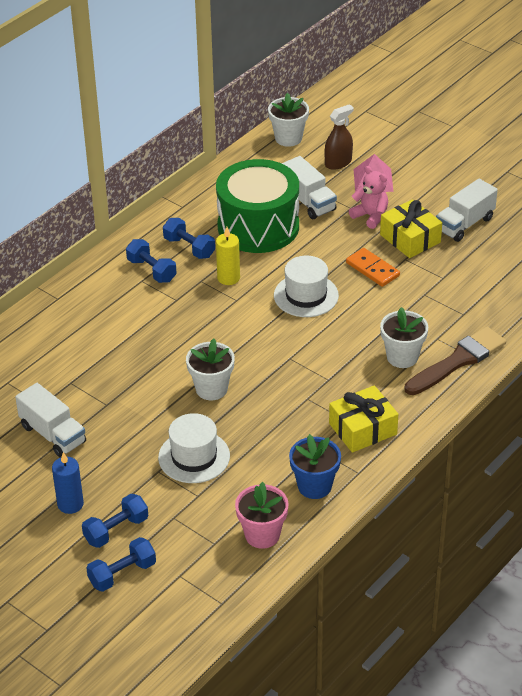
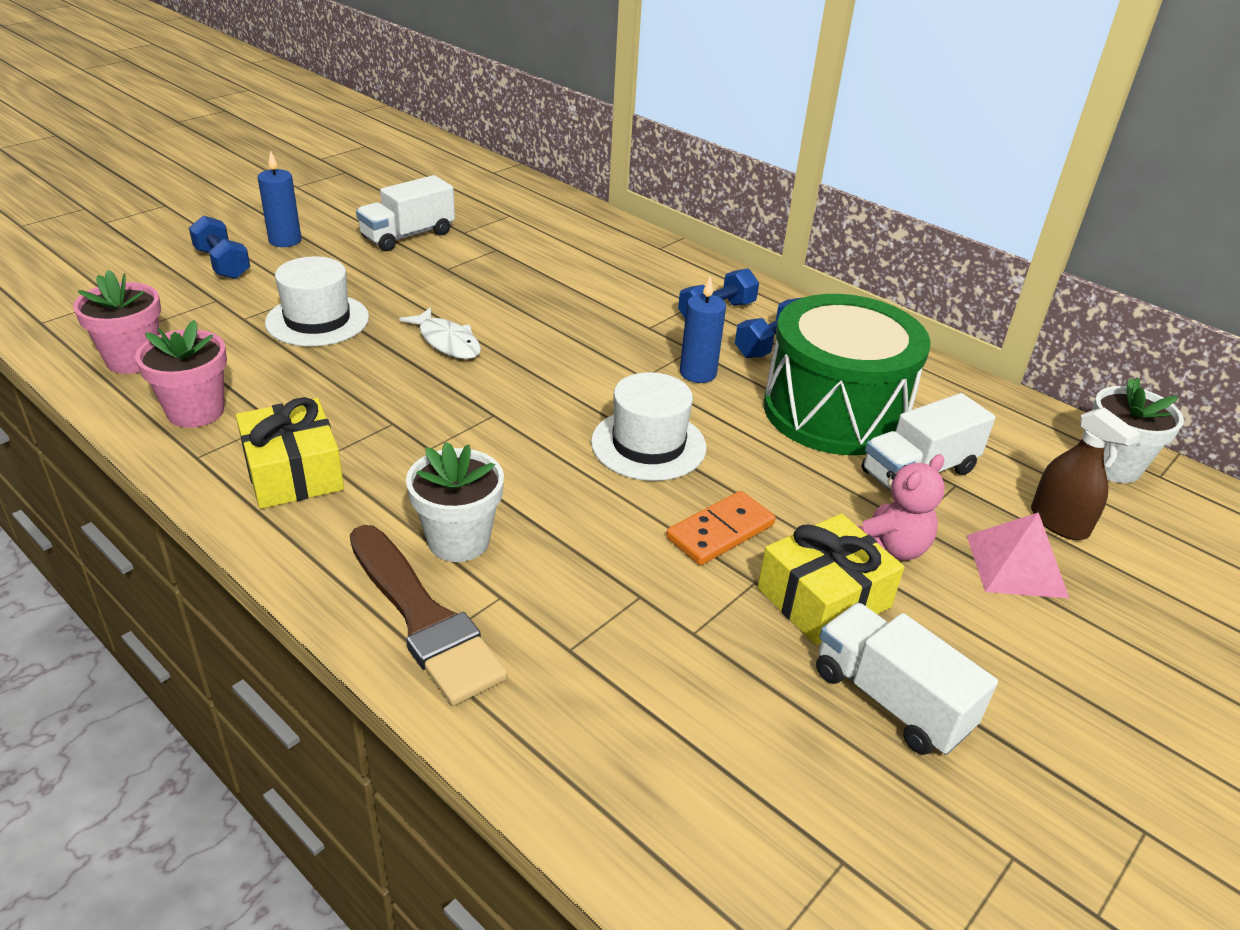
camera: 90 degrees right, 5 degrees down
(122, 574) = (149, 264): blue dumbbell -> none
(211, 389) = (447, 342): white flower pot -> white fish
(228, 278) = (698, 373): yellow candle -> blue candle
(314, 486) = (196, 412): blue flower pot -> pink flower pot

